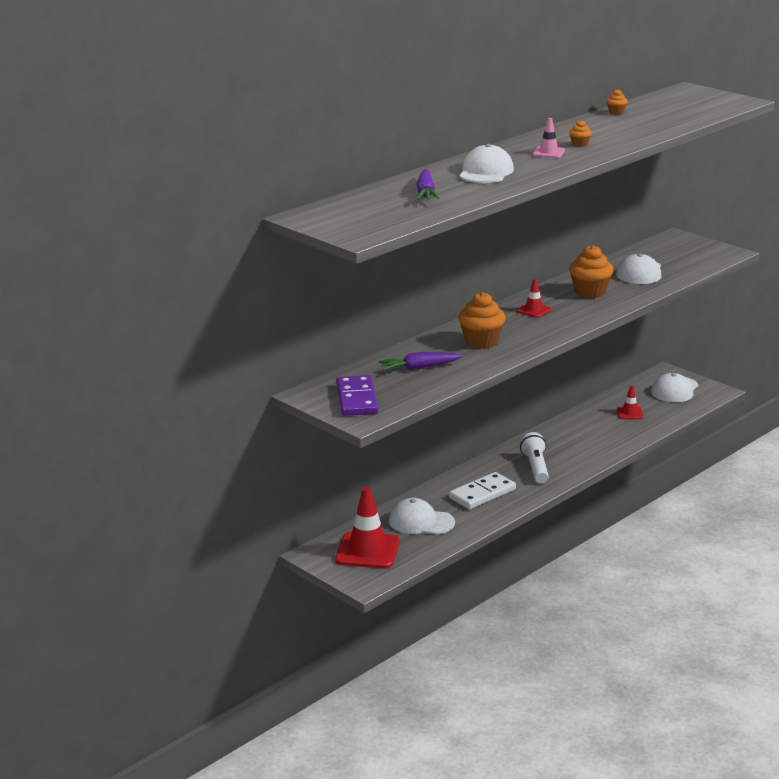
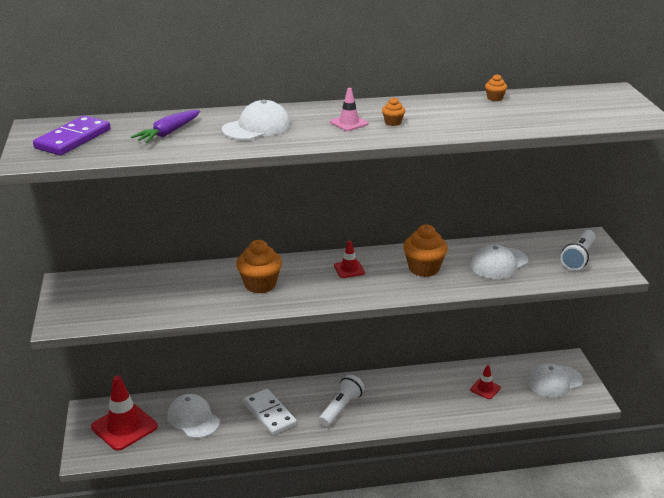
camera: 35 degrees right, 5 degrees up
(357, 399) = (87, 302): purple domino -> purple domino (73, 139)
(419, 368) = (176, 291): purple carrot -> none
(482, 494) = (269, 414): white domino -> white domino turned 60 degrees clockwise
(689, 251) = (578, 257): none -> white flashlight

